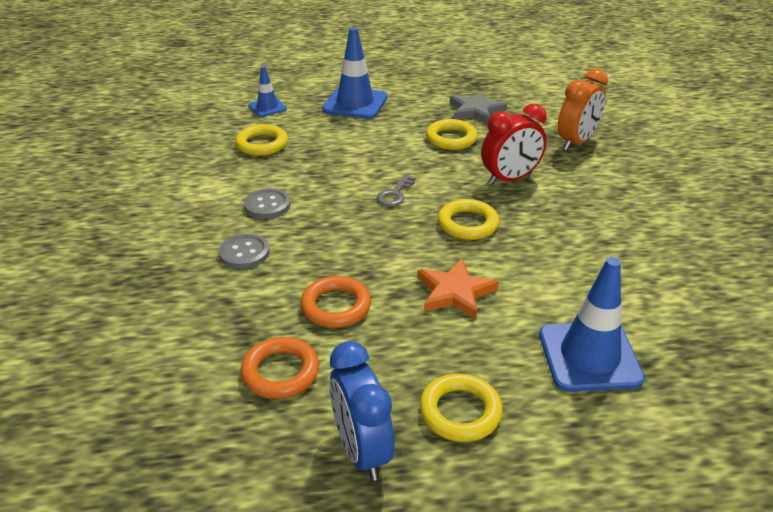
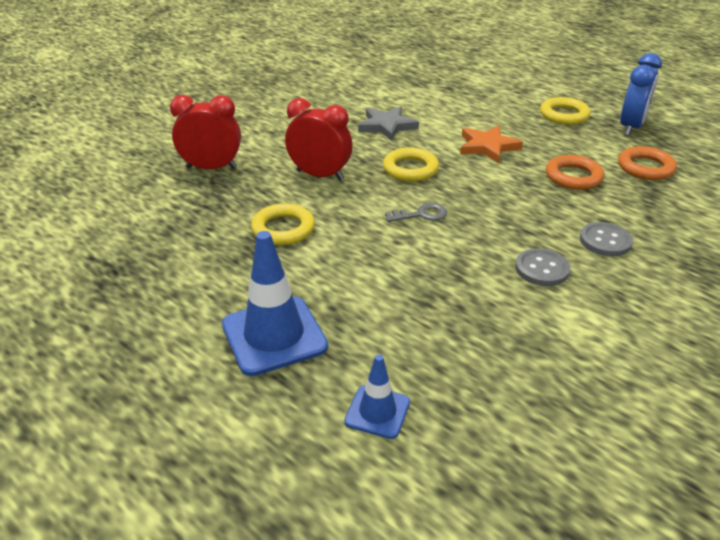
camera: 130 degrees left, 0 degrees up
(262, 144) = (463, 347): yellow ring -> none
(475, 111) = (199, 240): grey star -> grey star (387, 126)
(576, 142) = (211, 168): orange clock -> red clock
(589, 356) = (468, 99): blue traffic cone -> none

